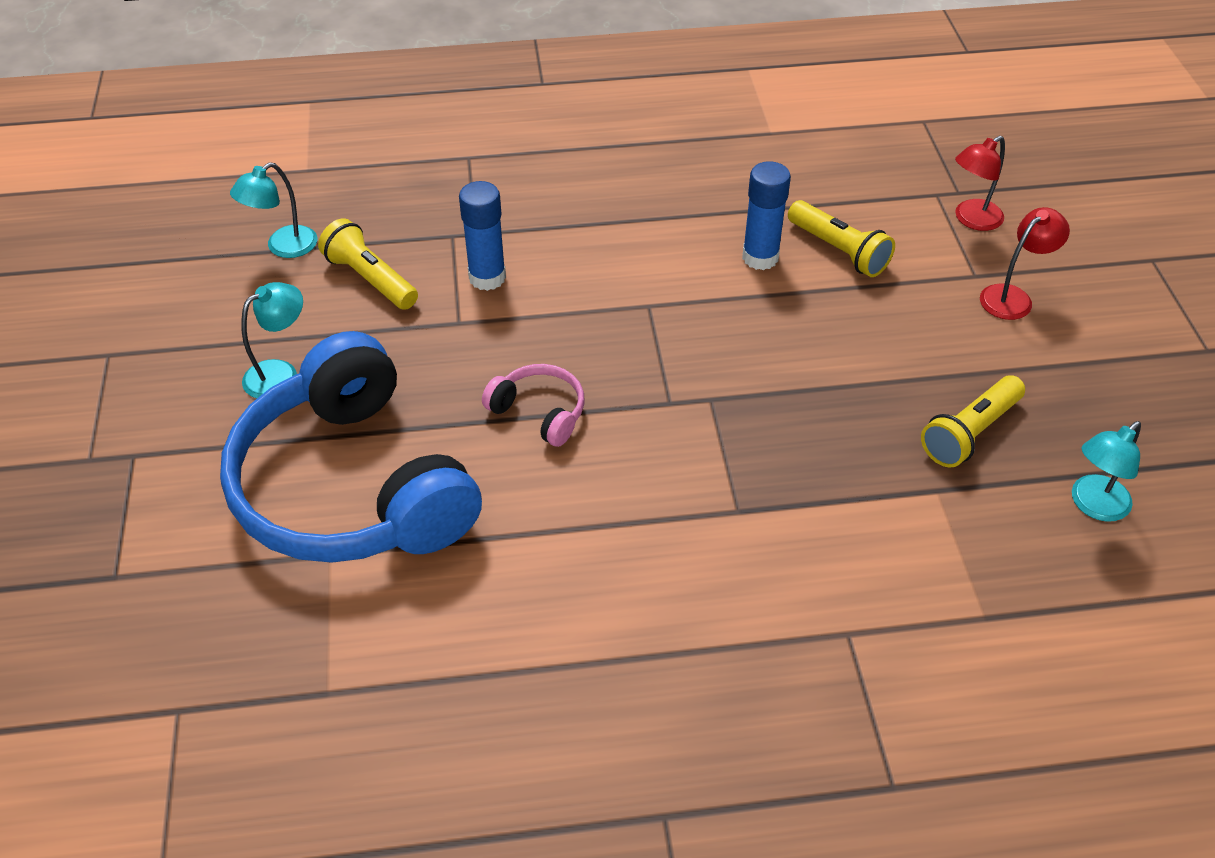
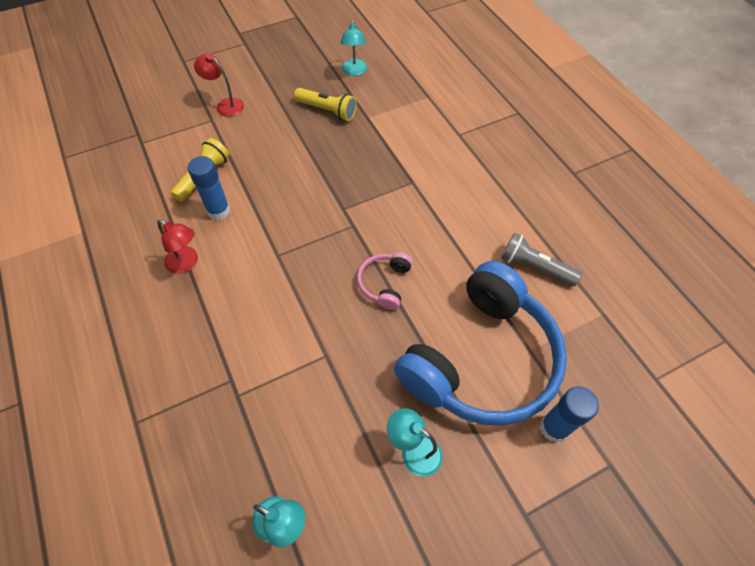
camera: 110 degrees left, 10 degrees up
(370, 279) = (300, 434): yellow flashlight -> none
(470, 628) = (534, 267): none -> grey flashlight
(487, 277) = (277, 354): blue glue stick -> blue glue stick (554, 428)
(971, 220) = (163, 126): red lamp -> red lamp (187, 263)
(1093, 505) = (354, 71): turquoise lamp -> turquoise lamp turned 60 degrees clockwise

